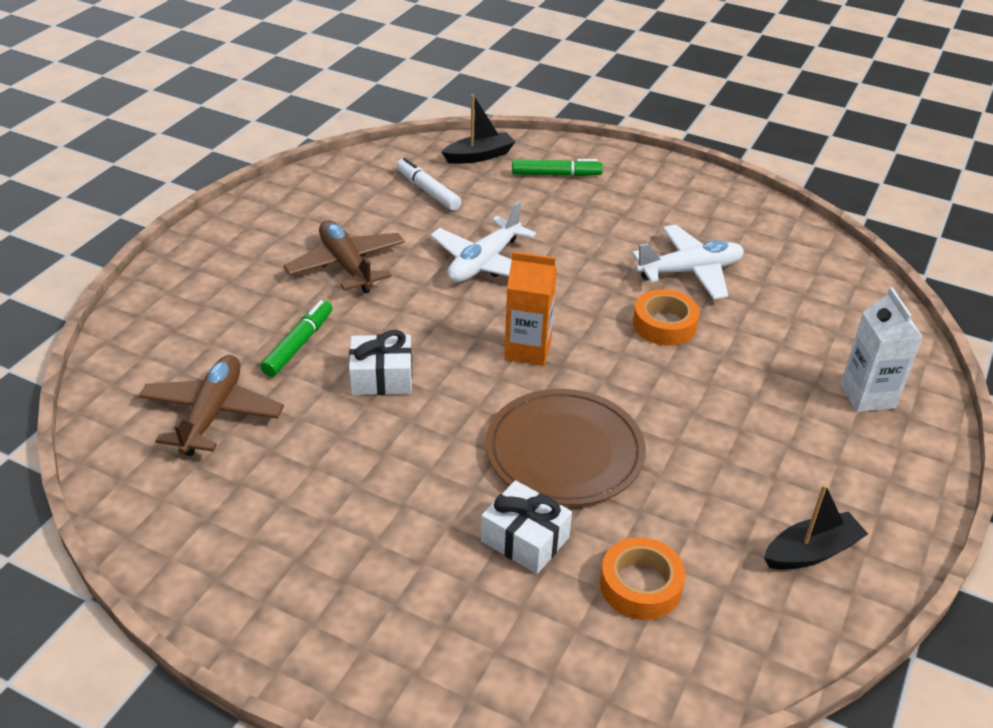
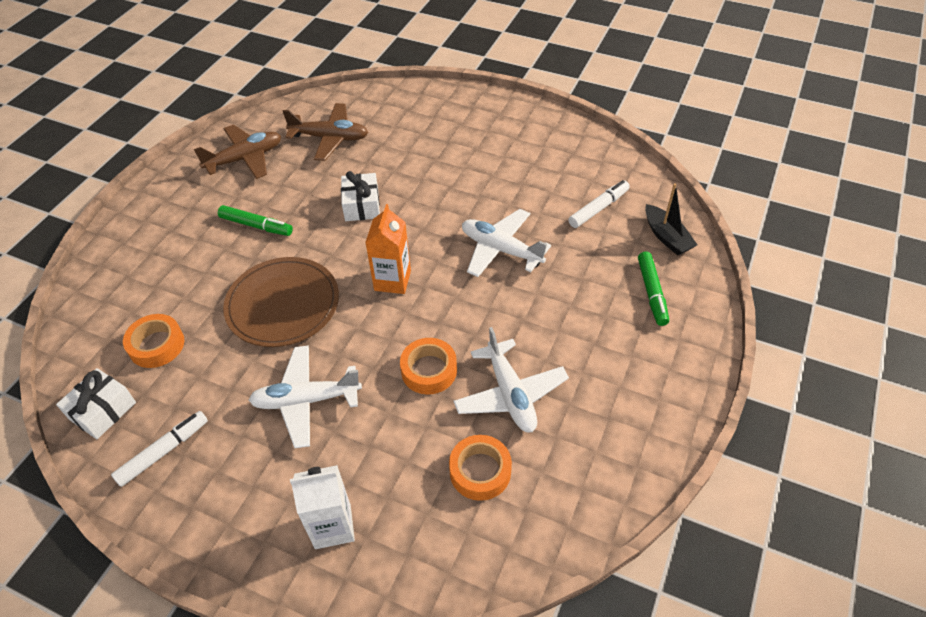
camera: 90 degrees right, 10 degrees up
(298, 345) = (395, 163): green marker -> green marker (256, 225)
(346, 265) = (486, 174): brown plane -> brown plane (245, 159)
(525, 539) = (206, 285): white gift -> white gift (103, 411)
(716, 422) = (306, 400): none -> white plane
(782, 296) = (480, 471): none -> orange tape
(811, 552) = (163, 452): black boat -> white marker

